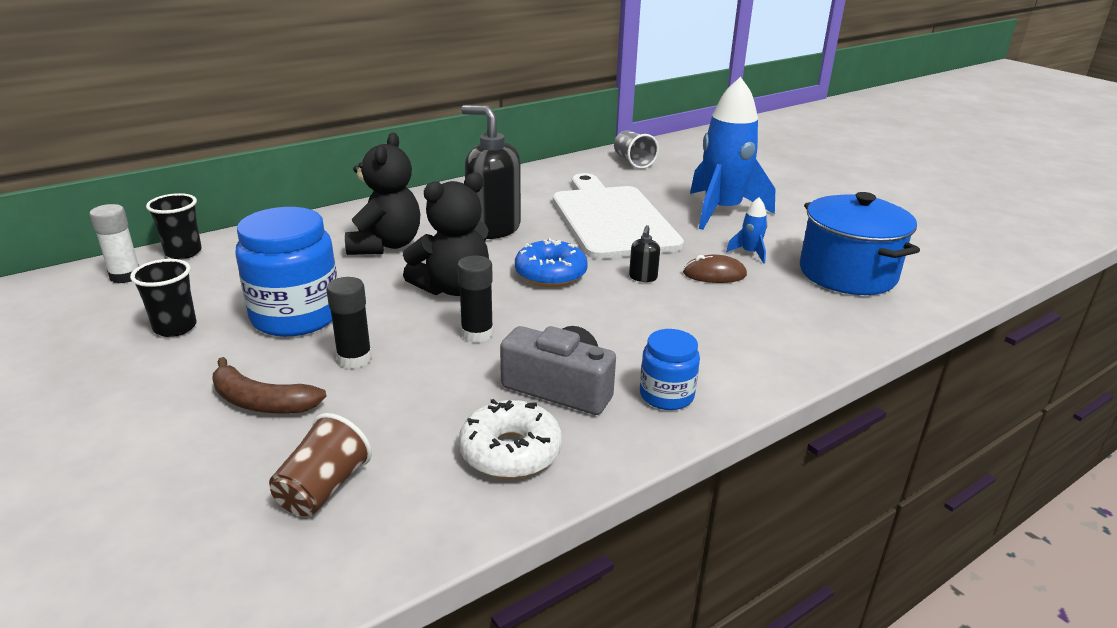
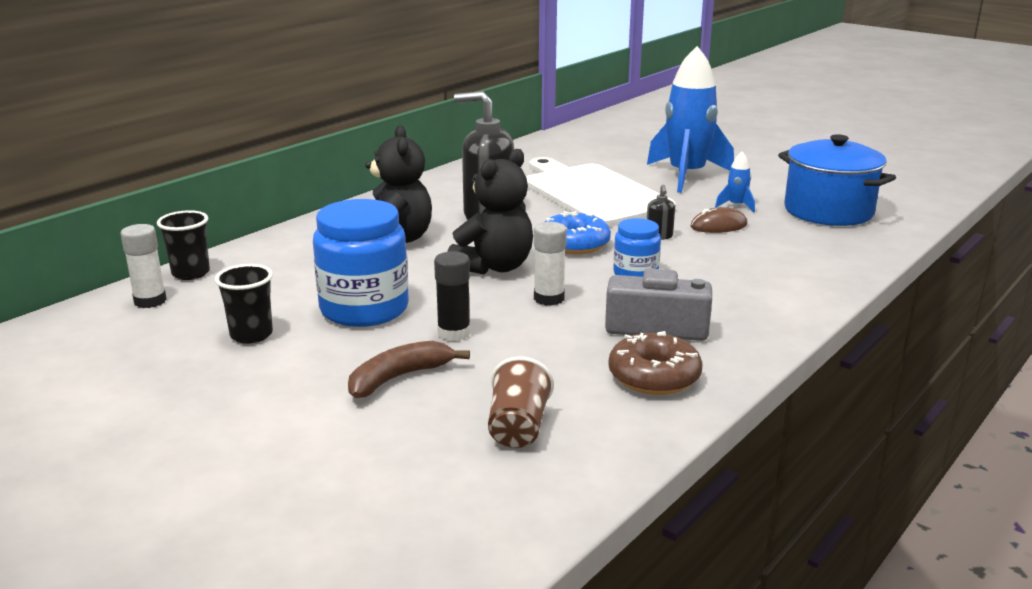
camera: 15 degrees left, 5 degrees down
(261, 402) = (399, 378): brown banana -> brown banana turned 135 degrees clockwise
(477, 334) = (549, 298): black glue stick -> white glue stick
(510, 452) = (654, 376): white donut -> brown donut
(633, 162) = (572, 143): grey cup -> none
(666, 395) = (749, 318): blue jar -> blue jar (635, 274)

